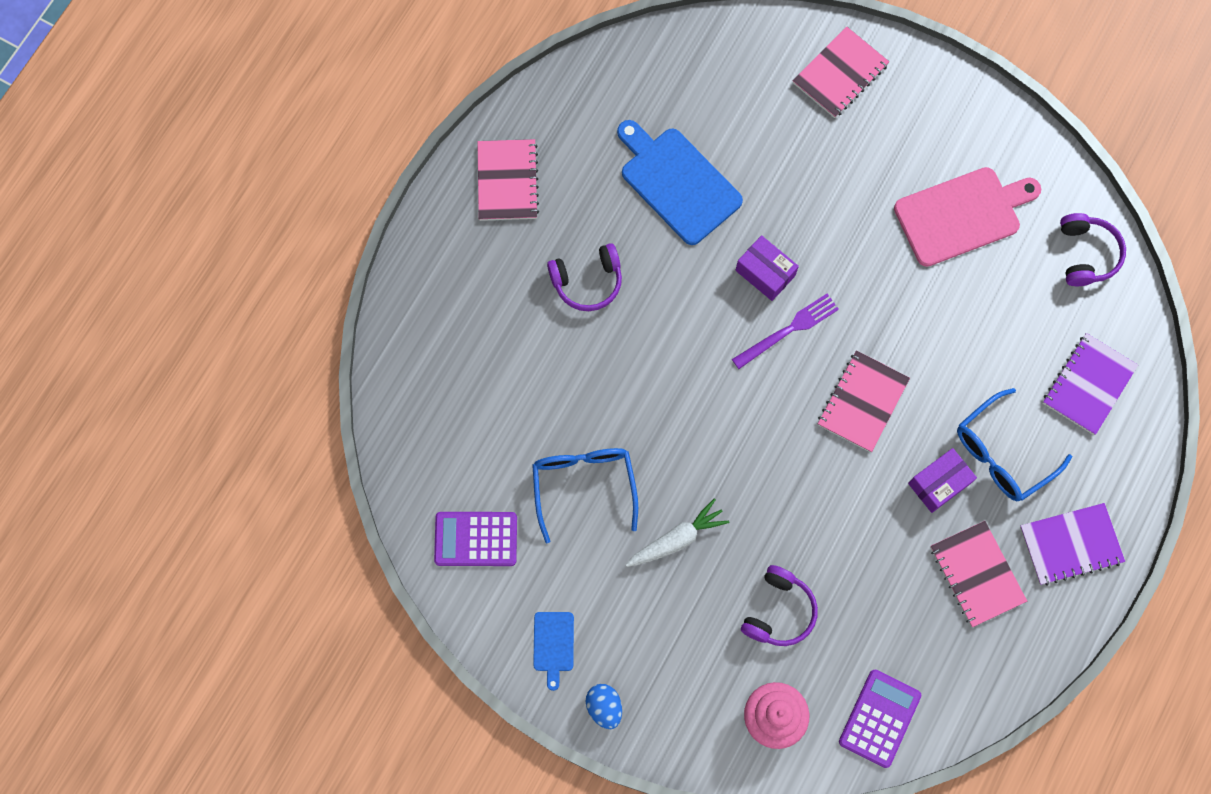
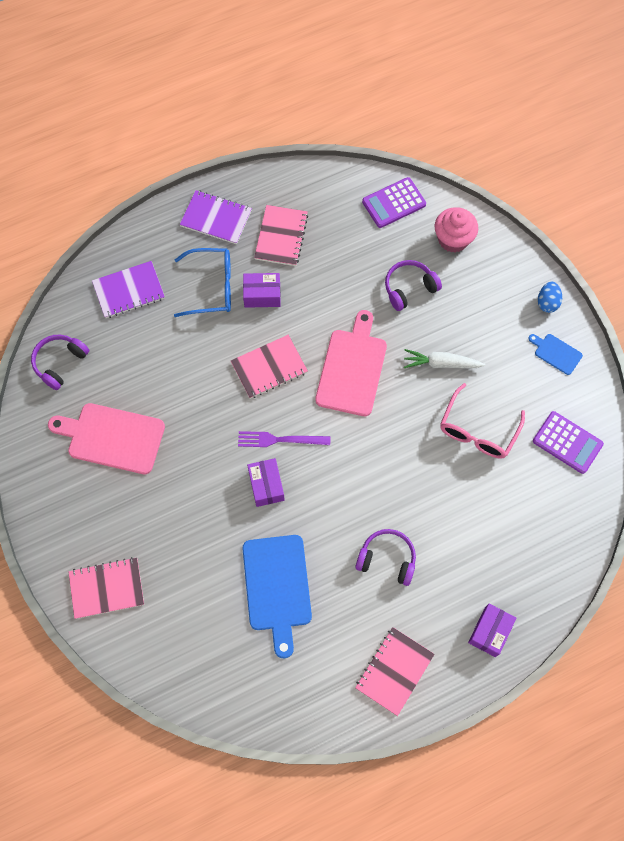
camera: 145 degrees left, 5 degrees down
(436, 279) = (490, 632): none -> purple box
(553, 644) = (556, 353): blue cutting board -> blue cutting board turned 90 degrees counterclockwise
(584, 485) = (477, 431): blue glasses -> pink glasses
(772, 464) = (352, 368): none -> pink cutting board

